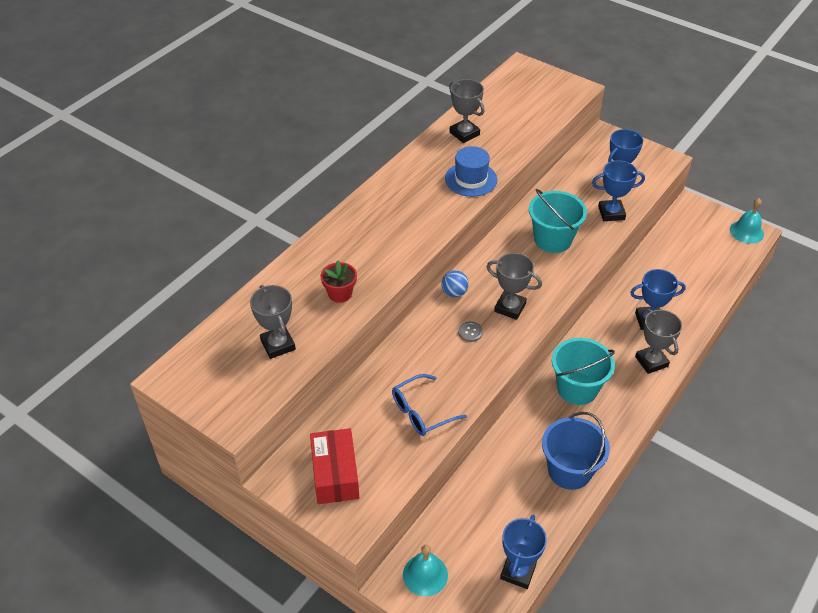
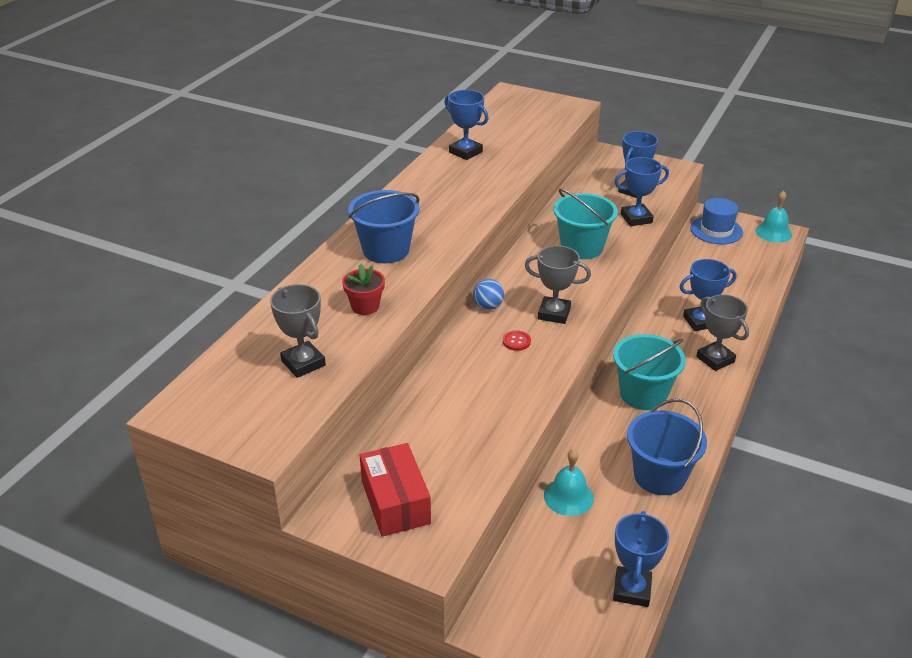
camera: 10 degrees left, 10 degrees down
(370, 236) = (386, 250): none -> blue bucket
(421, 412) = (482, 425): blue glasses -> none
(425, 574) = (522, 609): turquoise bell -> turquoise bell (568, 496)
(464, 133) = (465, 152): grey trophy -> blue trophy
(470, 332) = (516, 341): grey button -> red button
(471, 179) = (484, 190): blue hat -> blue hat (716, 230)

